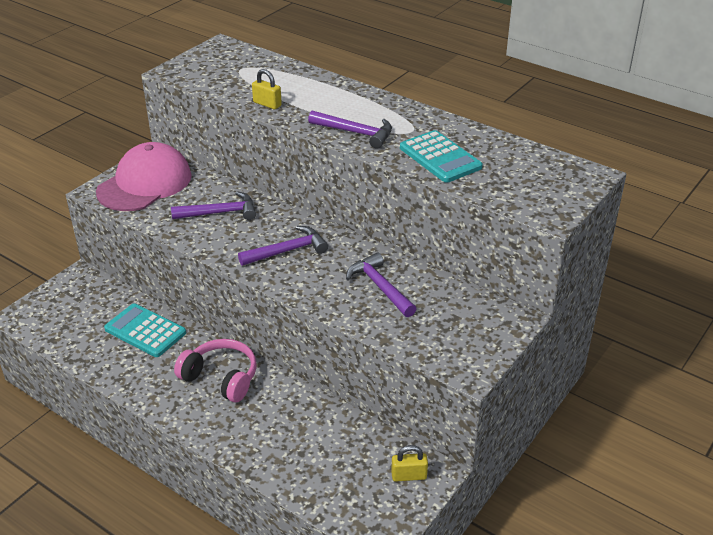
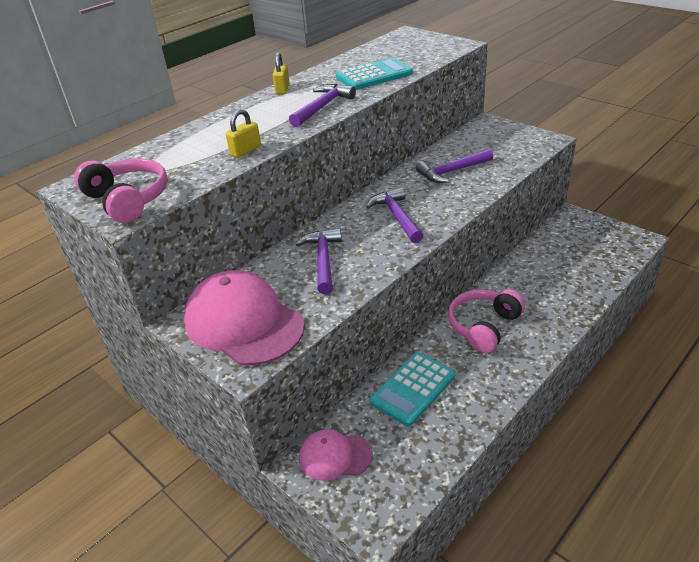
camera: 80 degrees left, 0 degrees up
(84, 292) = (335, 456): none -> pink cap
(195, 68) = (128, 200): none -> pink headphones
(409, 476) = (579, 226): yellow padlock -> yellow padlock (282, 89)

